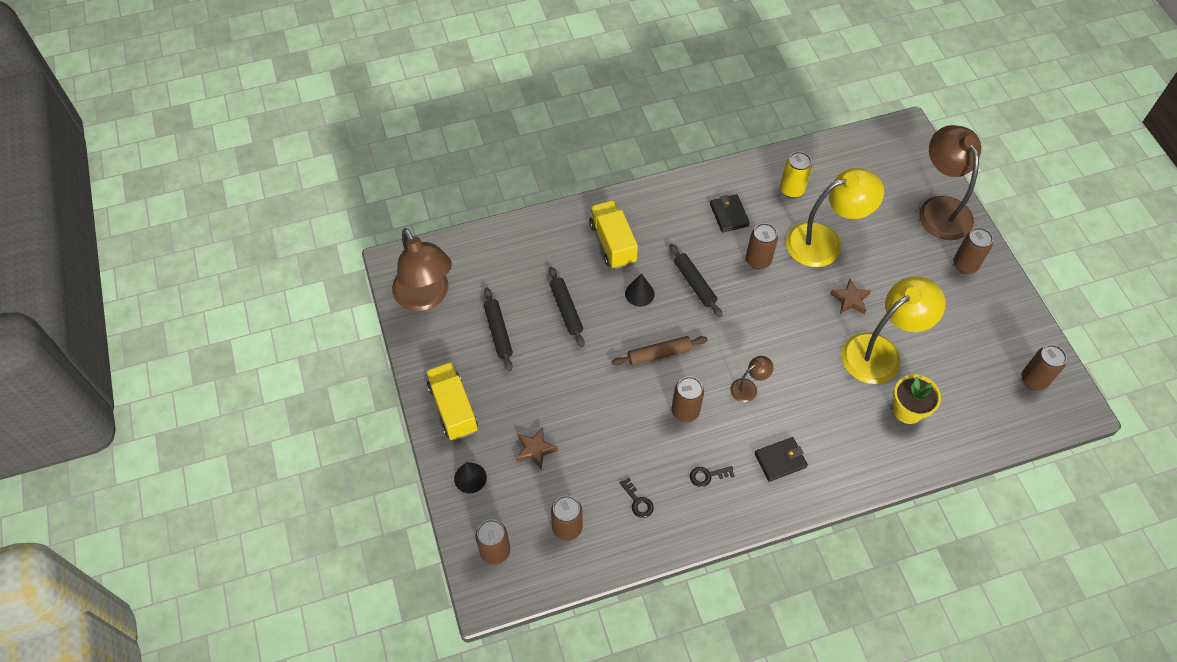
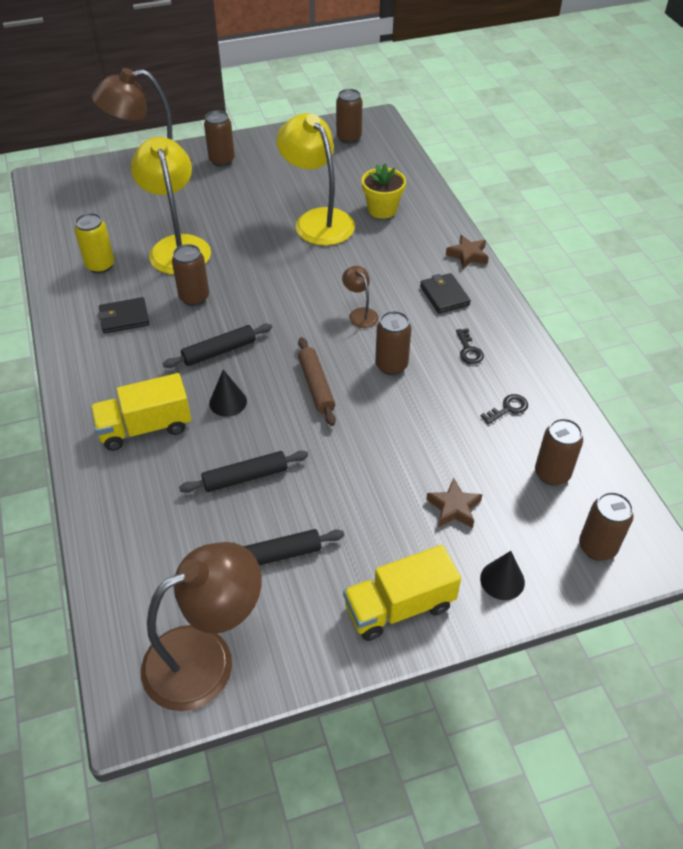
camera: 90 degrees left, 10 degrees down
(850, 300) = (254, 234): brown star -> brown star (468, 255)

